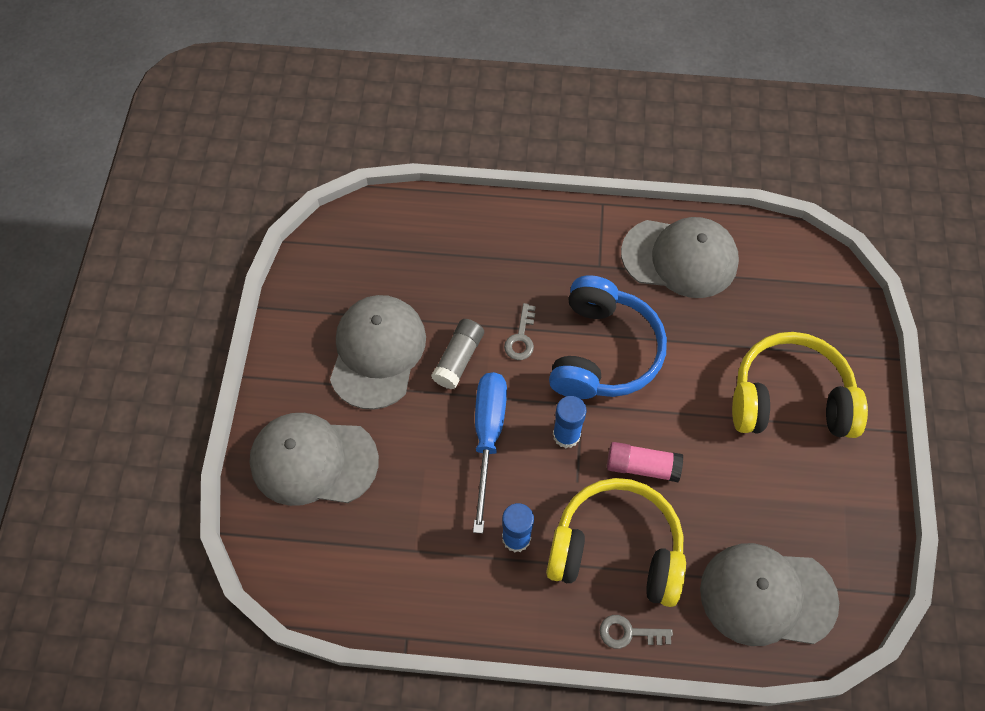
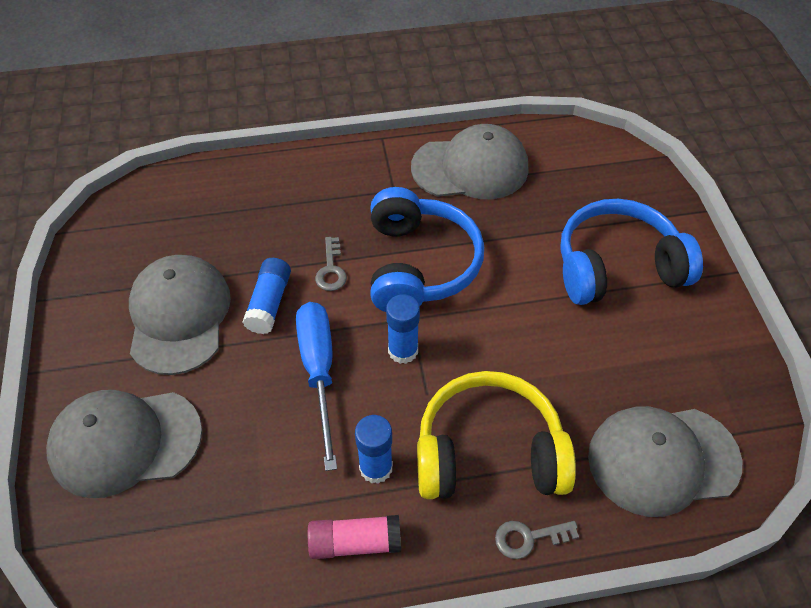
camera: 15 degrees left, 10 degrees down
(458, 359) = (269, 303): grey glue stick -> blue glue stick
(642, 466) = (491, 362): pink glue stick -> pink glue stick (355, 542)
(789, 399) = (617, 267): yellow headphones -> blue headphones

